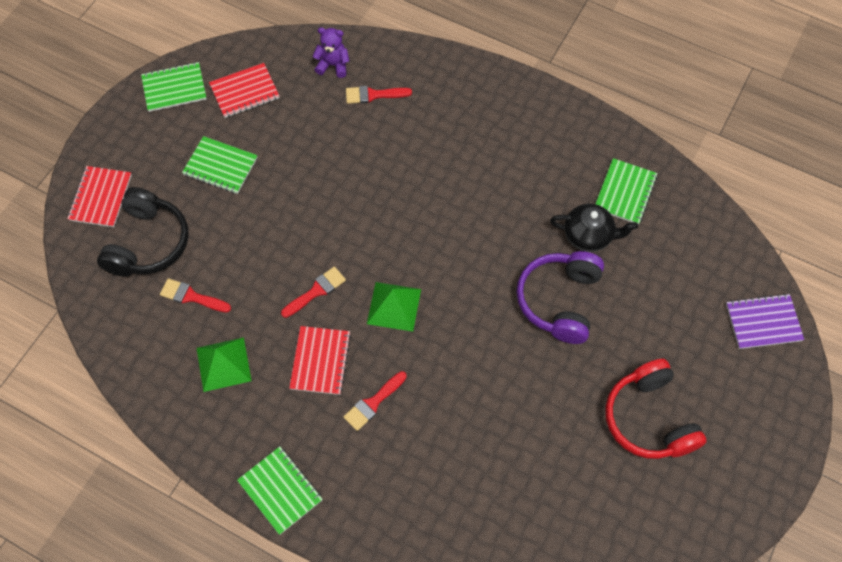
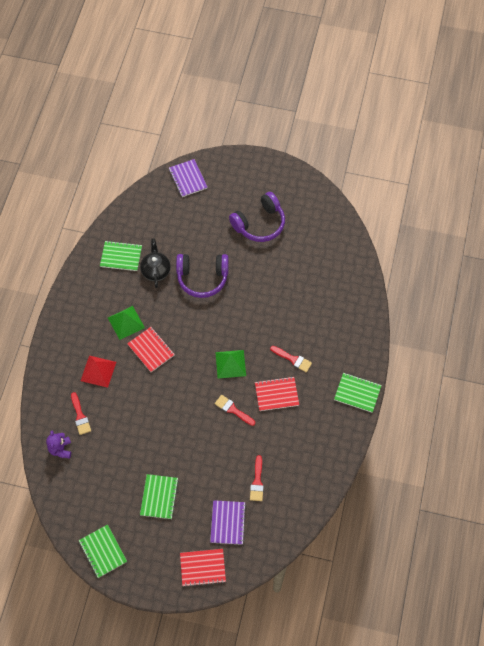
camera: 105 degrees left, 0 degrees up
(148, 243) = (228, 523): black headphones -> purple notebook
(223, 364) = (295, 447): green pyramid -> green pyramid (126, 322)
(244, 91) = (95, 501): red notebook -> red notebook (151, 350)
(280, 490) = (357, 393): green notebook -> green notebook turned 75 degrees clockwise
(436, 128) = (98, 371): none -> red pyramid
(649, 418) = (259, 224): red headphones -> purple headphones

